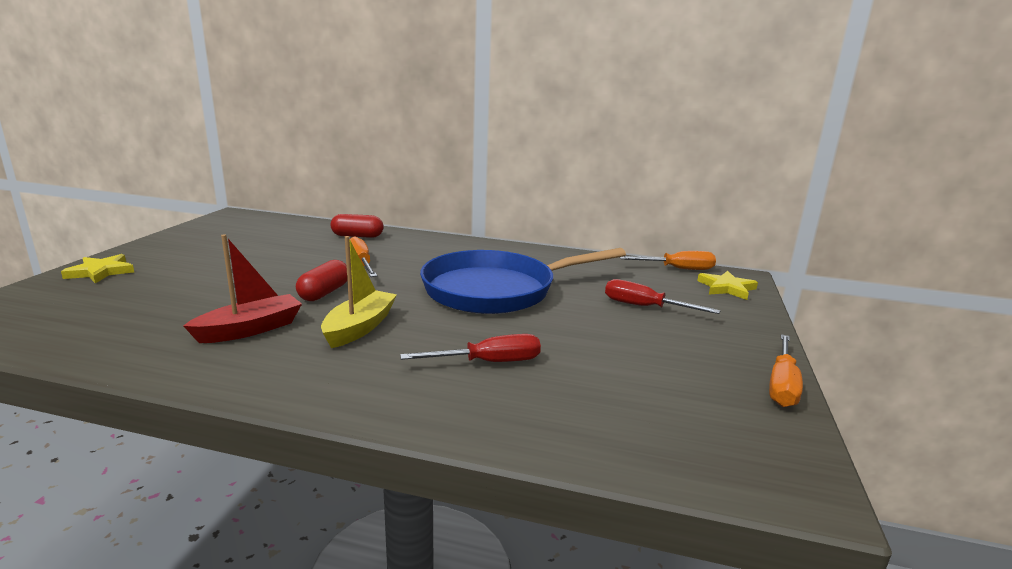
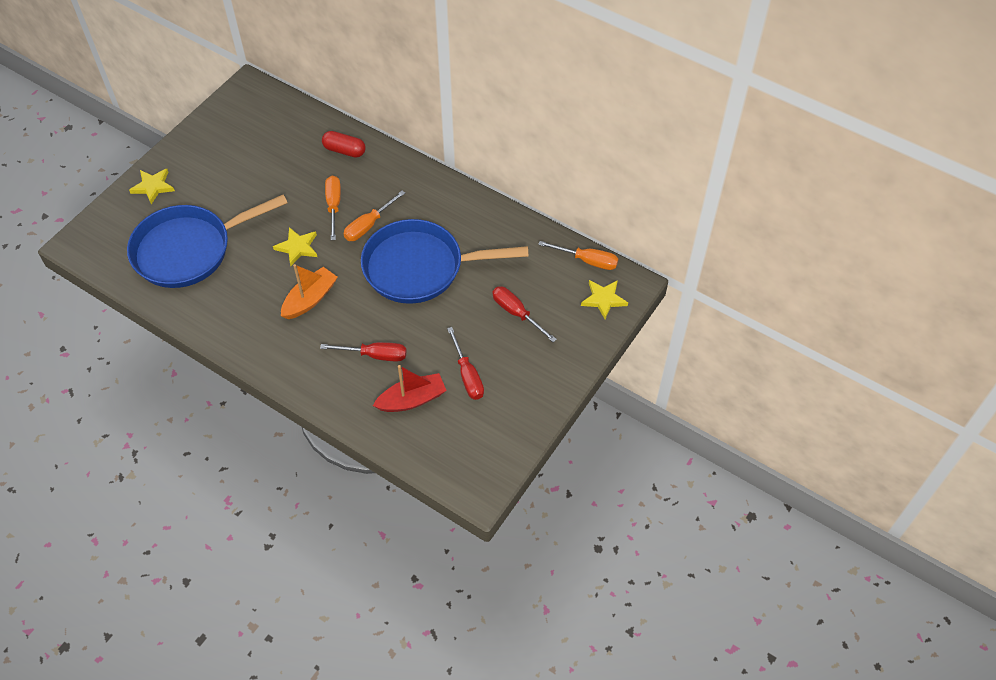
camera: 20 degrees right, 35 degrees up
(155, 309) = (189, 250): none -> blue pan
(250, 329) = (244, 287): red boat -> red boat (412, 400)
(324, 293) = (297, 247): red capsule -> yellow star
(359, 328) = (310, 299): yellow boat -> orange boat
(639, 361) = (467, 375): none -> red screwdriver
(782, 385) = (539, 418): orange screwdriver -> orange screwdriver (368, 225)

